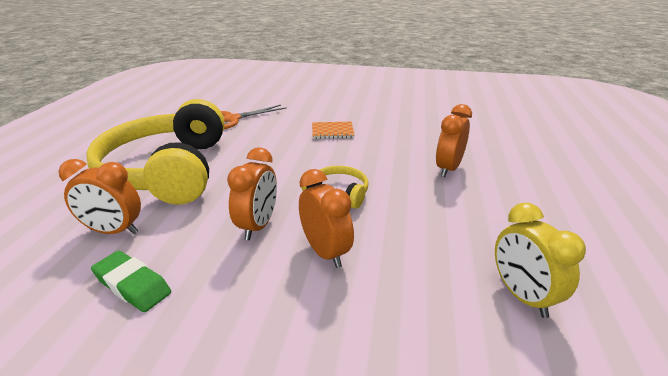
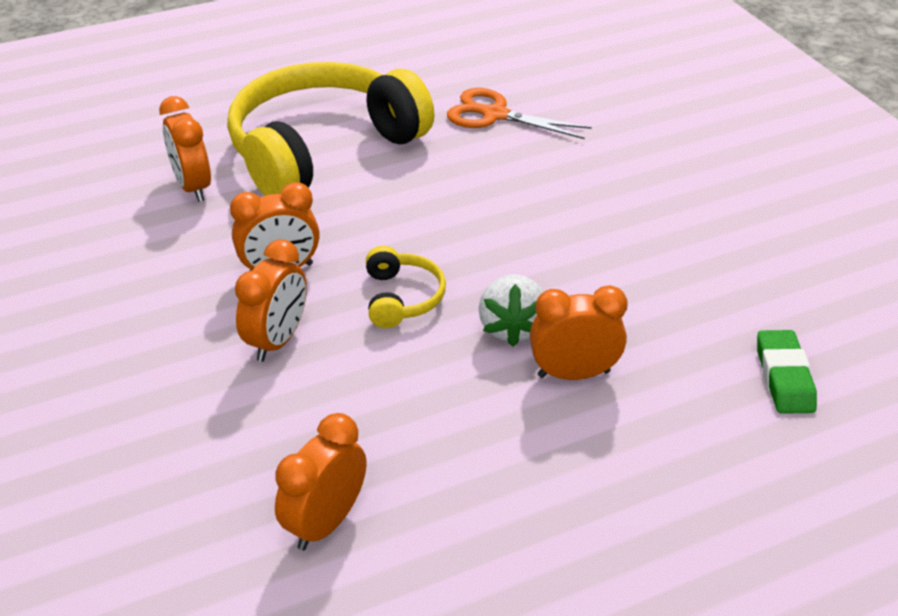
camera: 55 degrees right, 10 degrees up
(132, 285) = (136, 247): green eraser -> green eraser (784, 377)
(332, 131) = (565, 216): orange notebook -> none
(398, 171) = (512, 327): none -> white strawberry
(522, 296) = (326, 522): yellow clock -> orange clock

